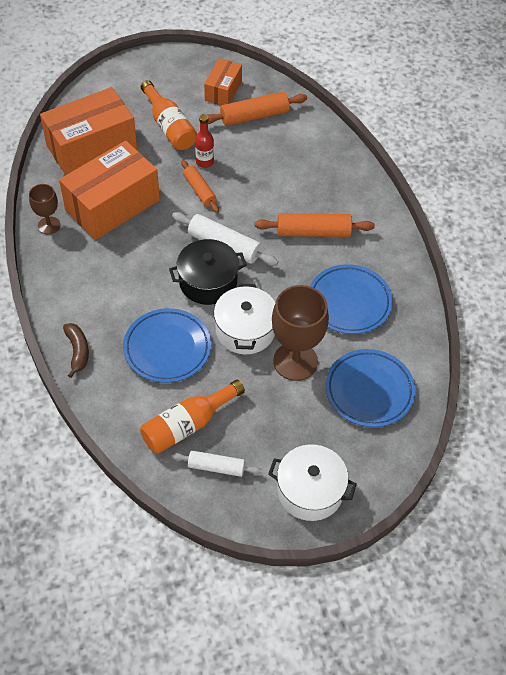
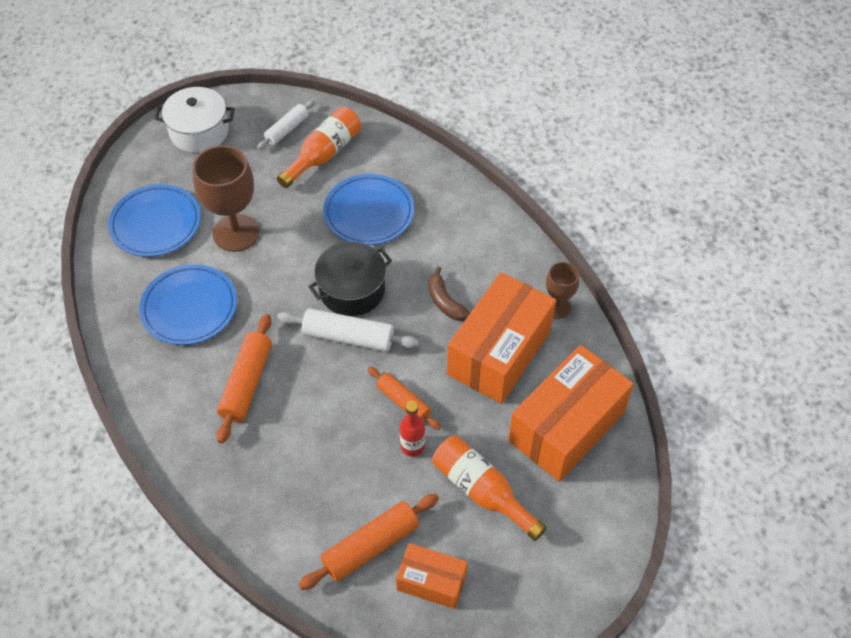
camera: 165 degrees right, 0 degrees up
(77, 351) = (455, 189): brown banana -> brown banana (445, 302)
(216, 467) = (287, 129): white rolling pin -> white rolling pin turned 45 degrees counterclockwise
(223, 91) = (431, 581): orange box -> orange box turned 75 degrees counterclockwise
(245, 330) = (295, 250): white pot -> none
(313, 232) = (247, 383): orange rolling pin -> orange rolling pin turned 60 degrees counterclockwise

